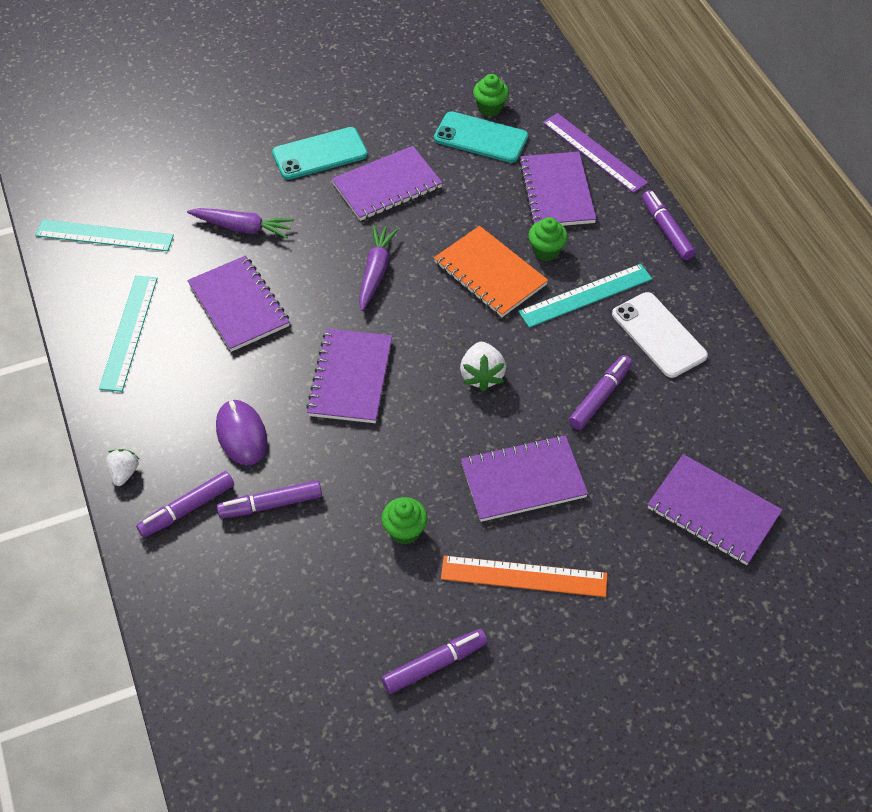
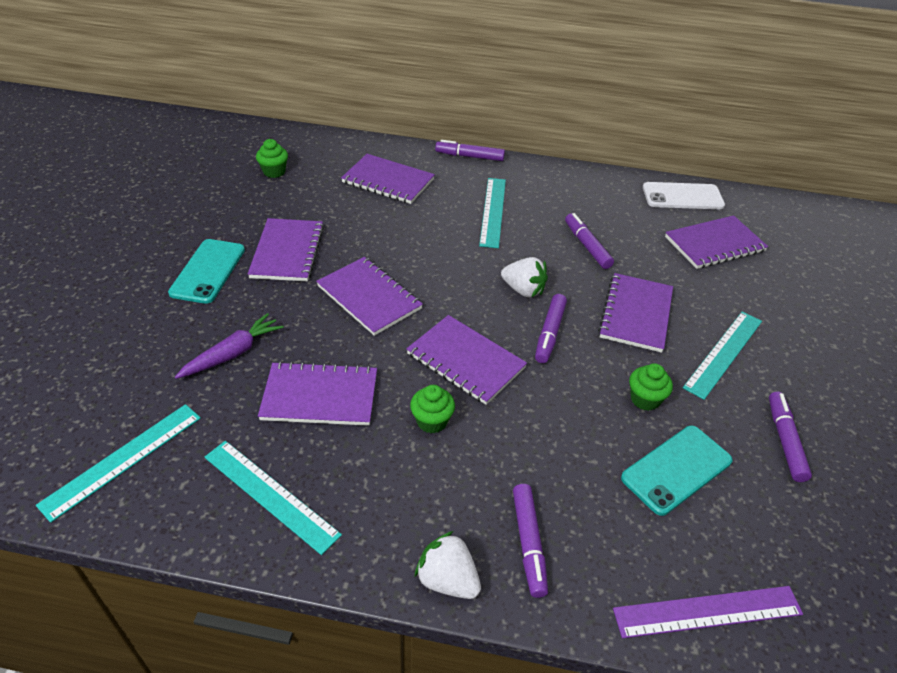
camera: 60 degrees left, 10 degrees down
(124, 473) = (447, 579): white strawberry -> white strawberry, size x1.52
(242, 434) = (470, 461): purple mouse -> none
(271, 504) = (564, 475): purple marker -> purple marker (549, 333)
(375, 272) = (369, 297): purple carrot -> purple notebook
(481, 138) = (297, 188): turquoise phone -> turquoise phone (676, 469)
(490, 273) = (431, 243): orange notebook -> none
(524, 576) = (724, 353): orange ruler -> turquoise ruler
(546, 251) = (436, 209): green cupcake -> green cupcake (432, 421)
(594, 152) = (371, 151): purple ruler -> purple ruler (707, 611)
(658, 335) = (554, 199): white phone -> white phone (682, 196)

